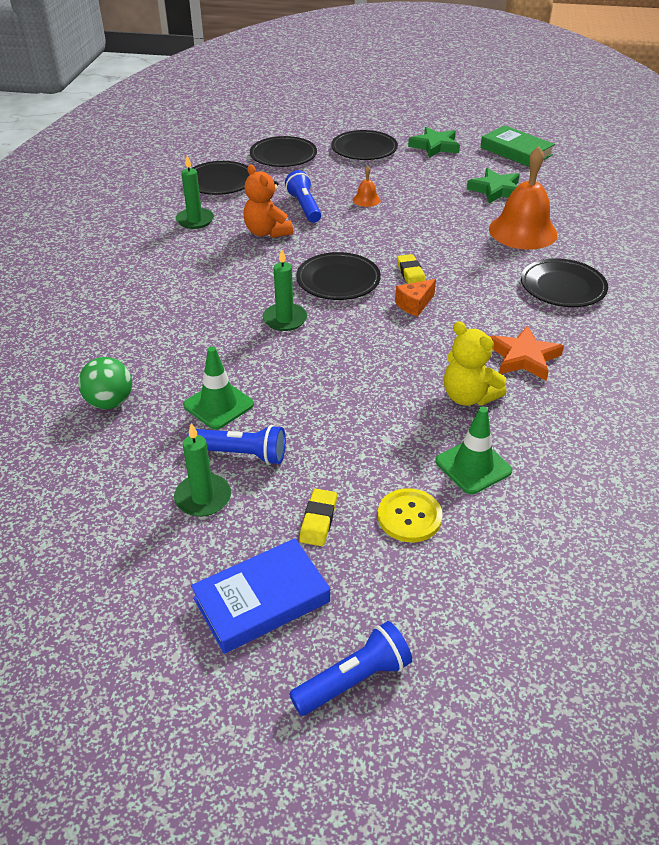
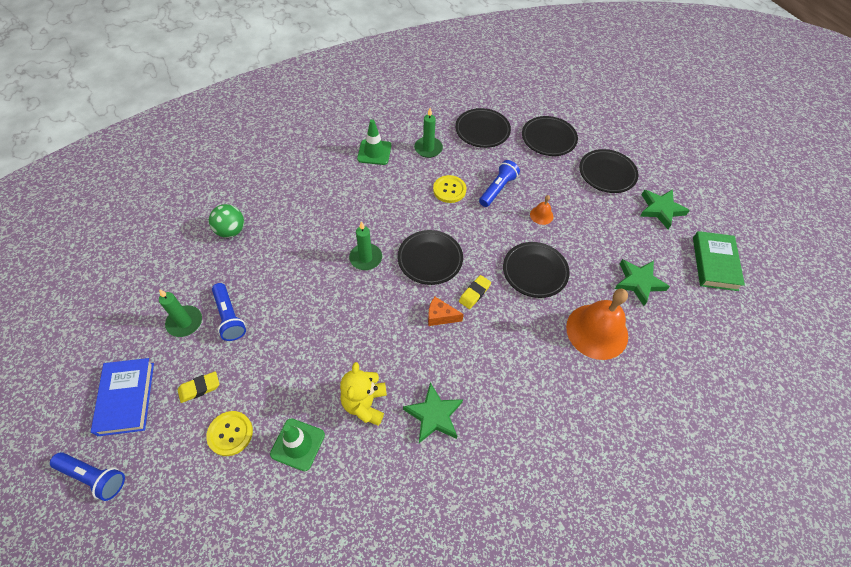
camera: 50 degrees right, 15 degrees up
(218, 405) = (263, 279): green traffic cone -> green traffic cone (374, 152)
(261, 600) = (126, 398): blue book -> blue book turned 60 degrees clockwise
(267, 232) = (449, 190): orange teddy bear -> yellow button
(523, 358) = (434, 415): orange star -> green star
(562, 287) = (544, 397): black plate -> black plate (535, 271)

